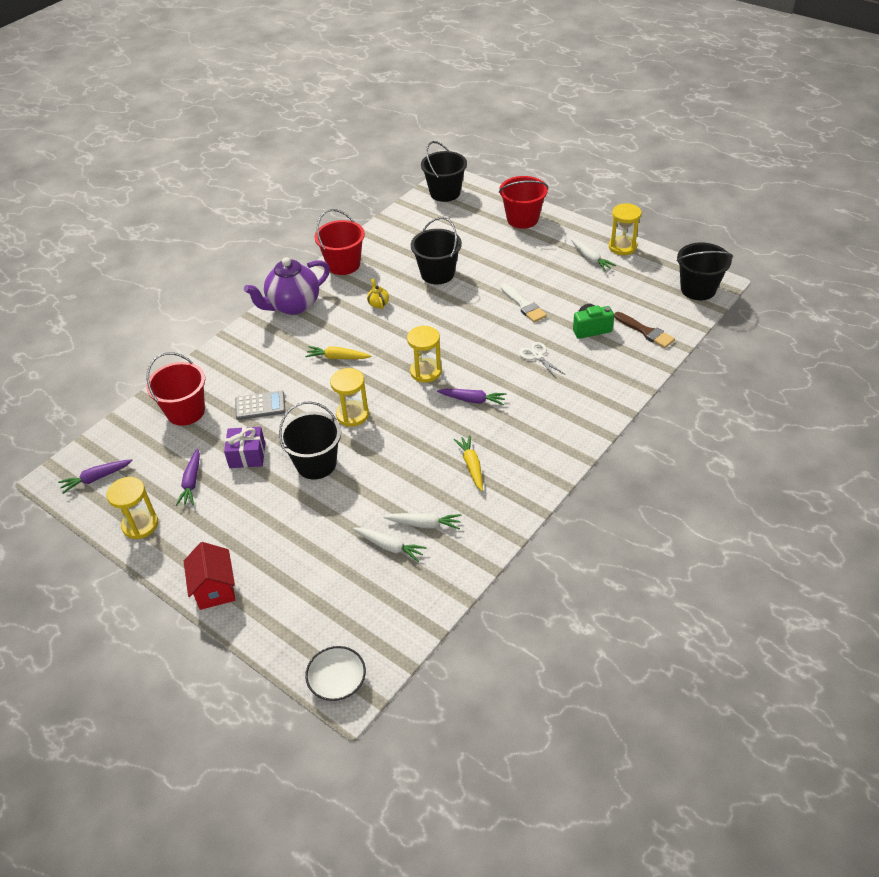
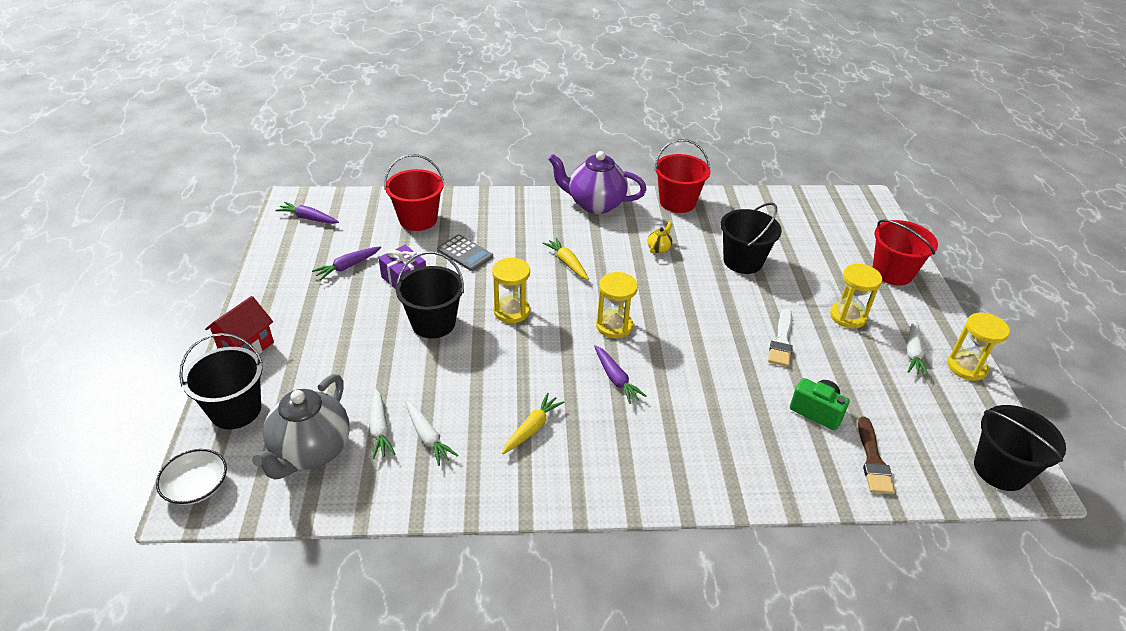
camera: 45 degrees right, 5 degrees down
(140, 525) = (281, 267): yellow hourglass -> yellow hourglass (848, 316)
(371, 596) = (311, 451): none -> grey teapot
(445, 193) = (848, 206): black bucket -> black bucket (236, 410)
(537, 356) = (728, 392): white scissors -> none

